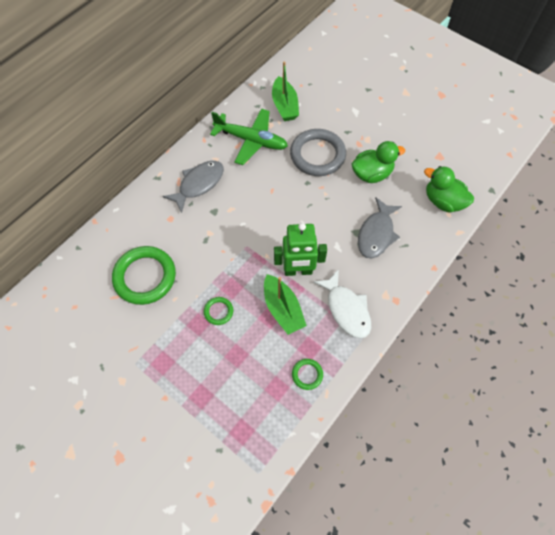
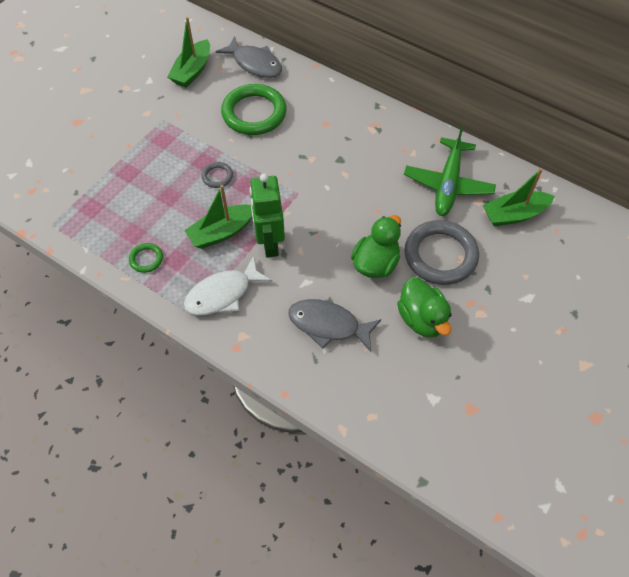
camera: 85 degrees right, 5 degrees down
(71, 334) = (192, 71): none -> green boat
(199, 184) = (374, 142): grey fish -> grey fish (254, 64)
(218, 311) = (217, 176): green ring -> grey ring
(443, 201) = (391, 409): green duck -> green duck (375, 263)

